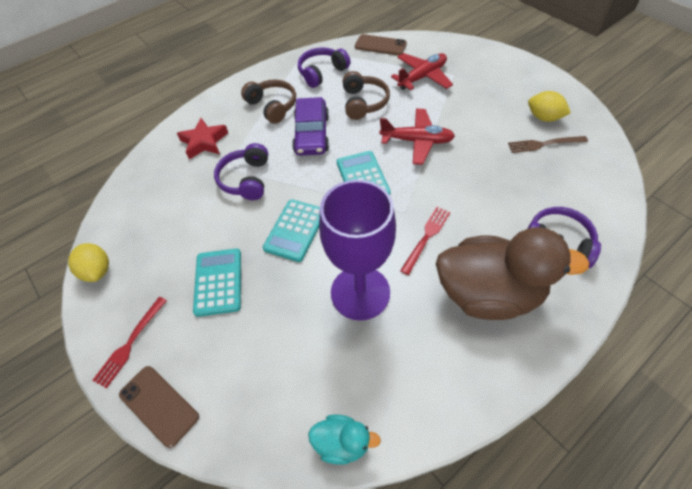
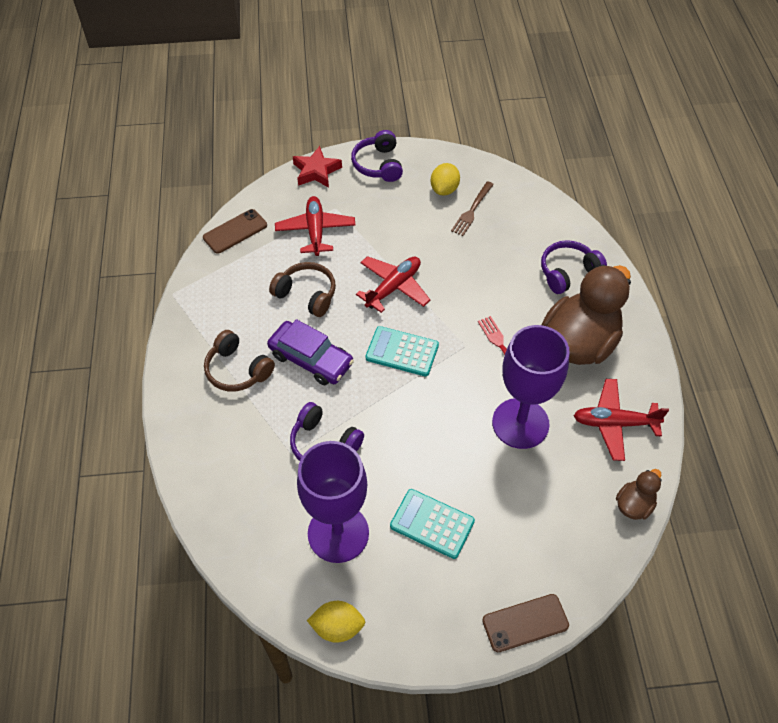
camera: 60 degrees left, 0 degrees up
(130, 344) = (448, 625): red fork -> none
(176, 228) = (338, 533): none -> purple goblet
(204, 142) = (234, 457): red star -> red star (316, 171)
(272, 106) = (237, 370): brown headphones -> brown headphones turned 135 degrees counterclockwise
(295, 230) = (420, 435): turquoise calculator -> none
(322, 73) = (227, 301): purple headphones -> purple headphones (378, 164)
(342, 442) = (634, 505): turquoise duck -> brown duck
(423, 373) = (614, 423): none -> red plane
(543, 118) = (444, 189): yellow lemon -> yellow lemon turned 45 degrees counterclockwise

